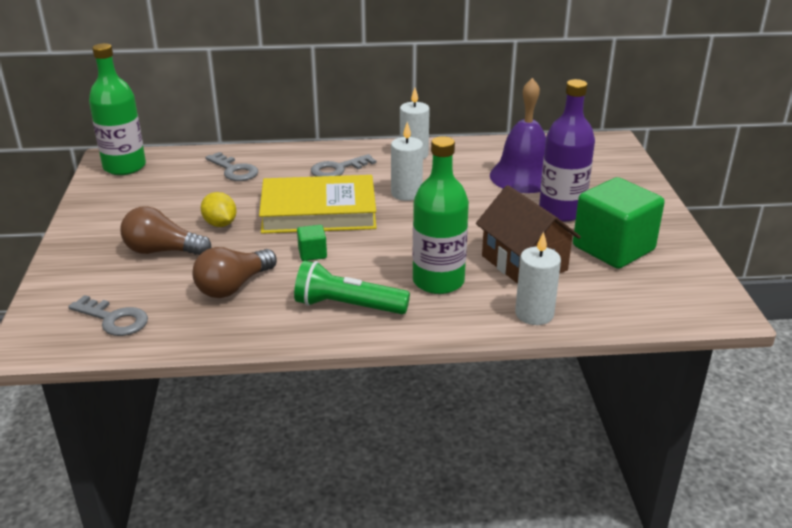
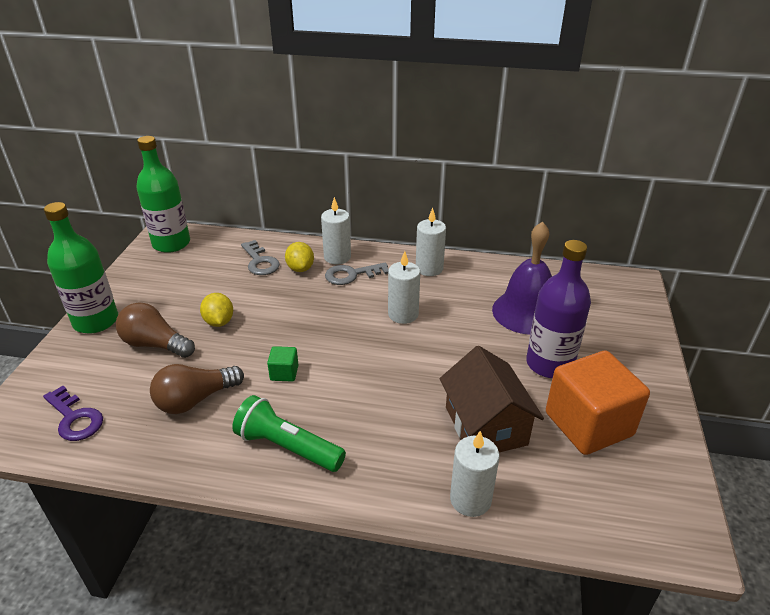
camera: 15 degrees right, 5 degrees up
(114, 319) = (75, 418): grey key -> purple key
(281, 170) = (300, 268): none -> yellow lemon
(315, 157) = (337, 257): none -> white candle
(318, 212) = (312, 323): yellow book -> none
(438, 281) = (389, 432): green bottle -> green bottle (96, 321)
(613, 248) = (588, 424): green cube -> orange cube

